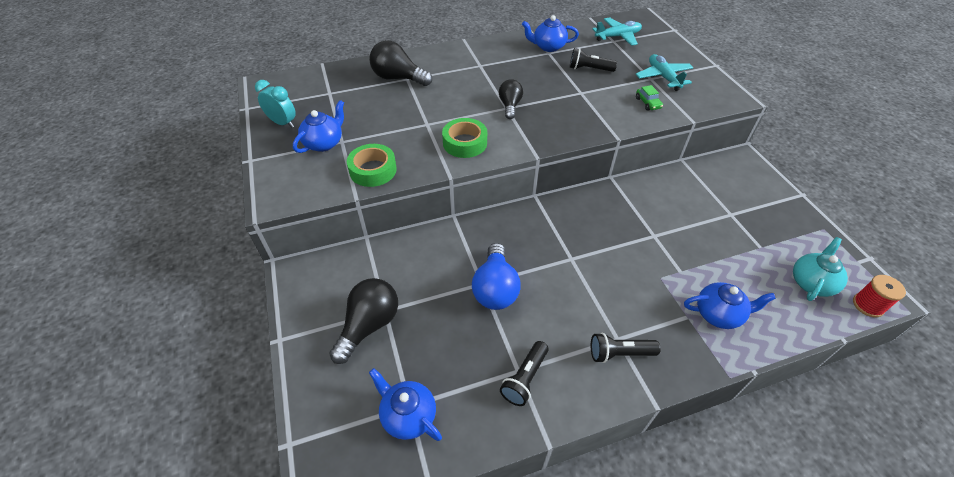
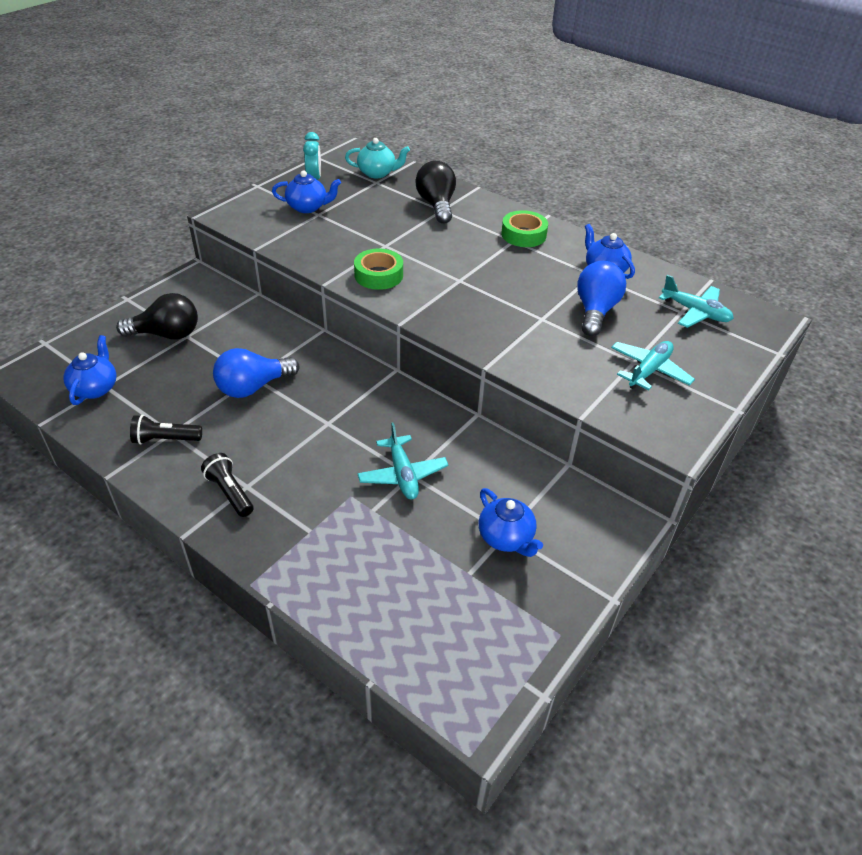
camera: 55 degrees right, 5 degrees down
(373, 170) = (296, 243): green tape -> green tape (523, 235)
(510, 106) = (464, 281): black light bulb -> none
(589, 69) = (595, 311): black flashlight -> blue light bulb
(648, 103) = (578, 372): green car -> none
(652, 240) = (402, 474): none -> turquoise plane
(718, 314) = (331, 556): blue teapot -> blue teapot (506, 538)
(811, 283) = (444, 635): turquoise teapot -> turquoise teapot (377, 173)
(868, 305) = (448, 703): red spool -> none

